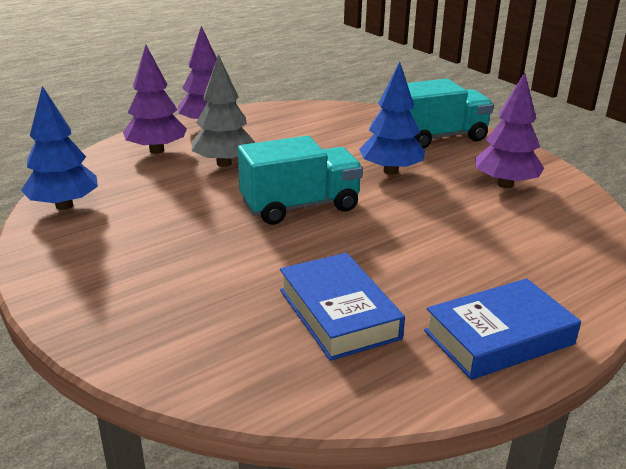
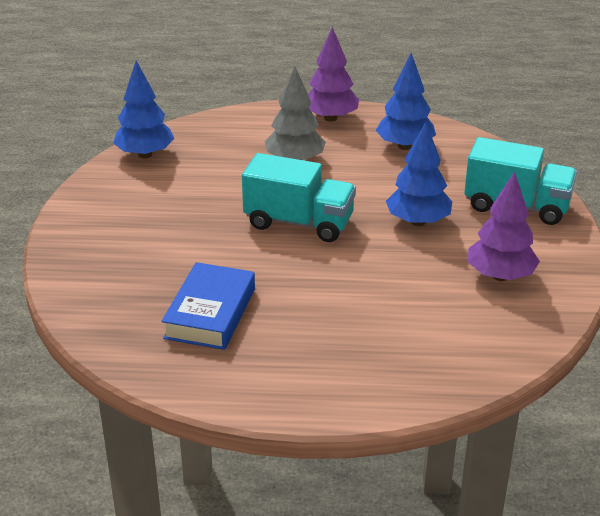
camera: 40 degrees right, 5 degrees up
(157, 150) = (261, 129): purple tree -> none
(298, 126) = (405, 146): none -> blue tree
(499, 337) = (288, 382): blue book -> none

